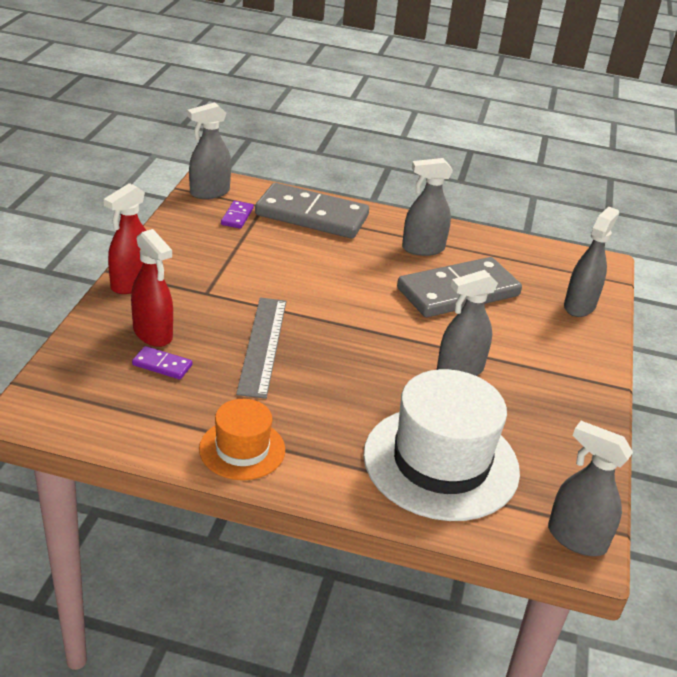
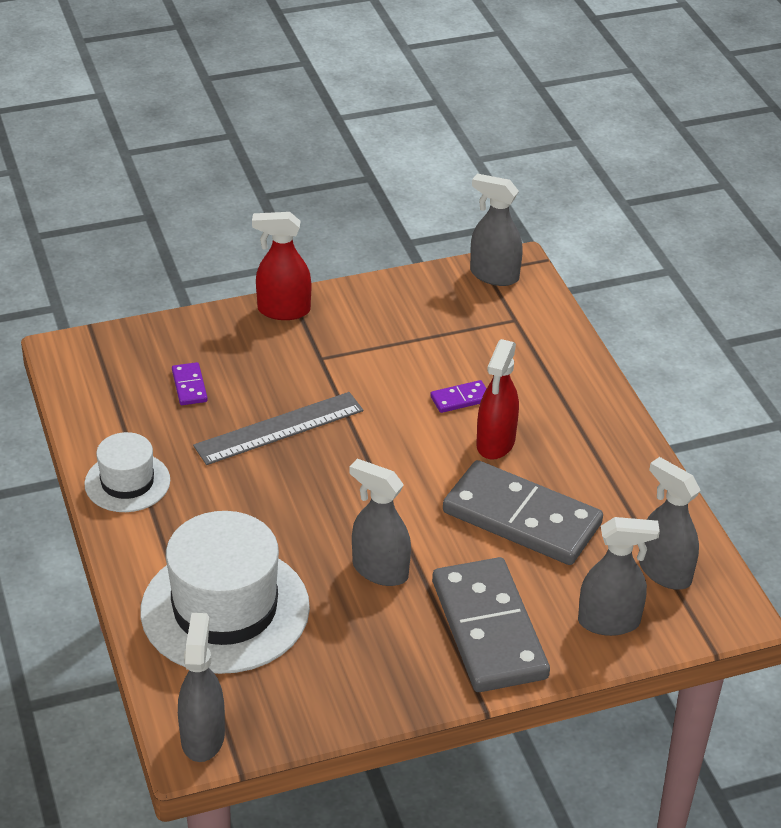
camera: 60 degrees right, 5 degrees up
(153, 334) = (226, 359): red spray bottle -> red spray bottle (495, 443)
(237, 216) = (473, 313): purple domino -> purple domino (460, 399)
(242, 449) = (127, 482): orange hat -> white hat
(312, 215) = (540, 358): grey domino -> grey domino (489, 629)
(422, 249) = (576, 460): grey spray bottle -> grey spray bottle (664, 572)

